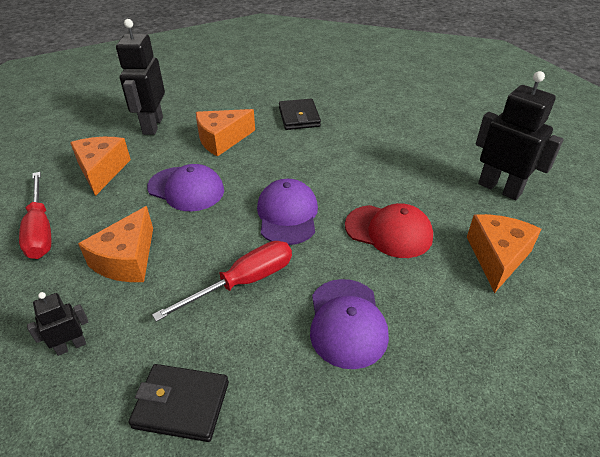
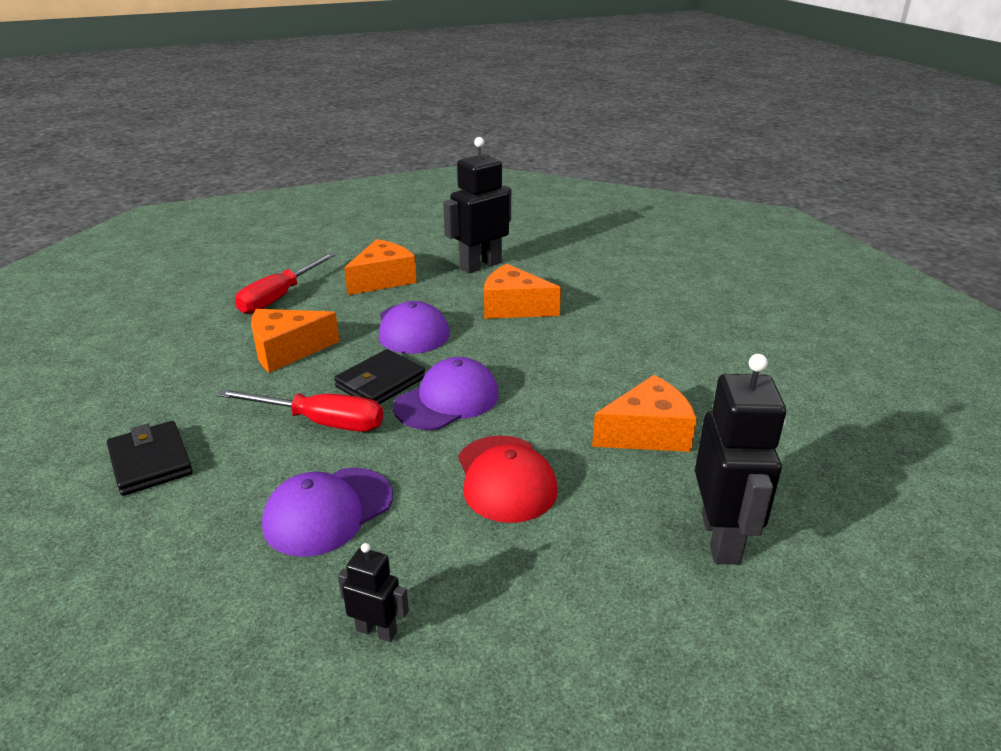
camera: 50 degrees right, 10 degrees down
(71, 346) = (170, 379): black robot -> black robot (376, 631)
(299, 117) = (626, 328): black wallet -> black wallet (380, 382)
(497, 257) = (565, 589): orange cheese -> orange cheese (647, 433)

